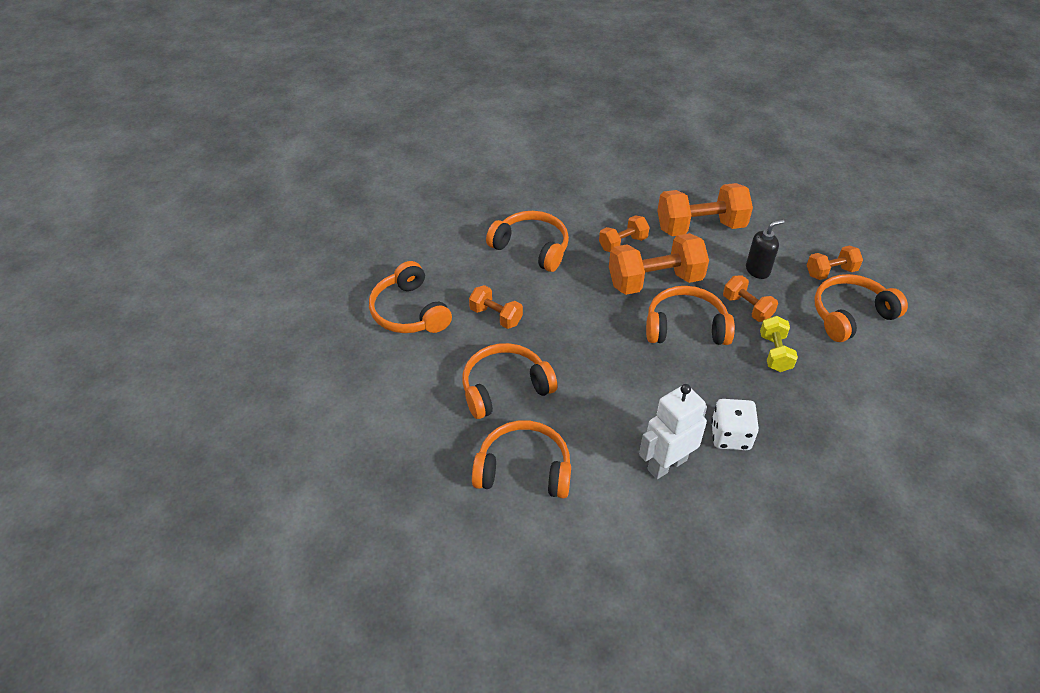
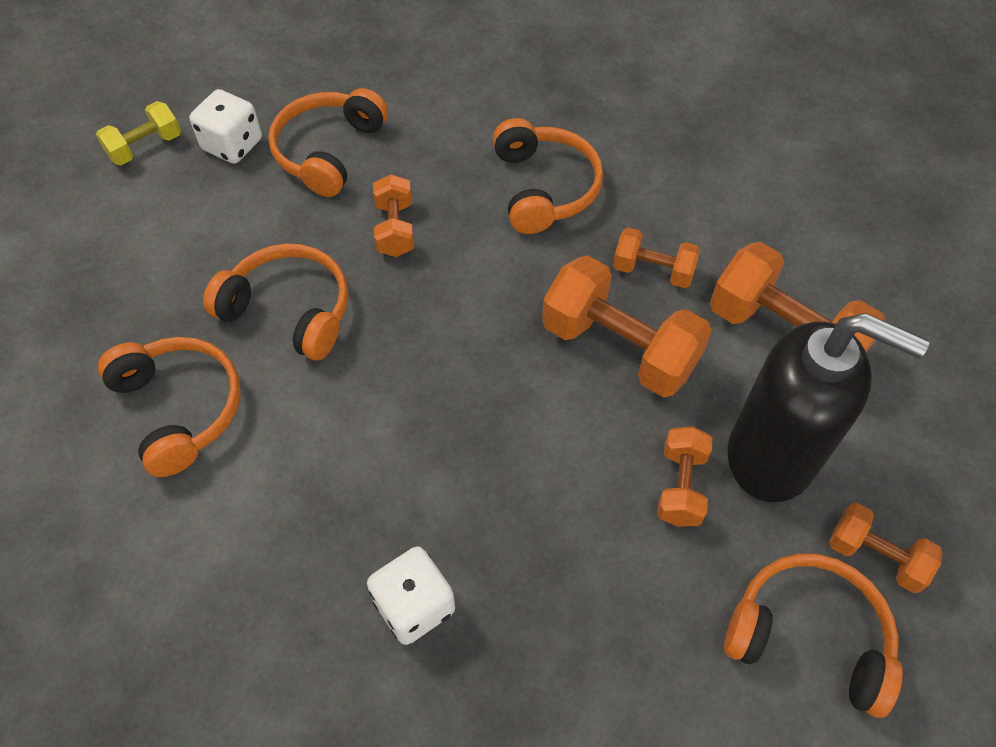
camera: 50 degrees right, 10 degrees up
(354, 348) = (232, 145): none -> white dice
(666, 464) = (303, 557): white robot -> none
(685, 327) = (569, 433): orange headphones -> none
(757, 270) = (772, 456): black soap dispenser -> black soap dispenser, size x2.20
(775, 353) = (624, 574): yellow dumbbell -> yellow dumbbell (145, 147)

